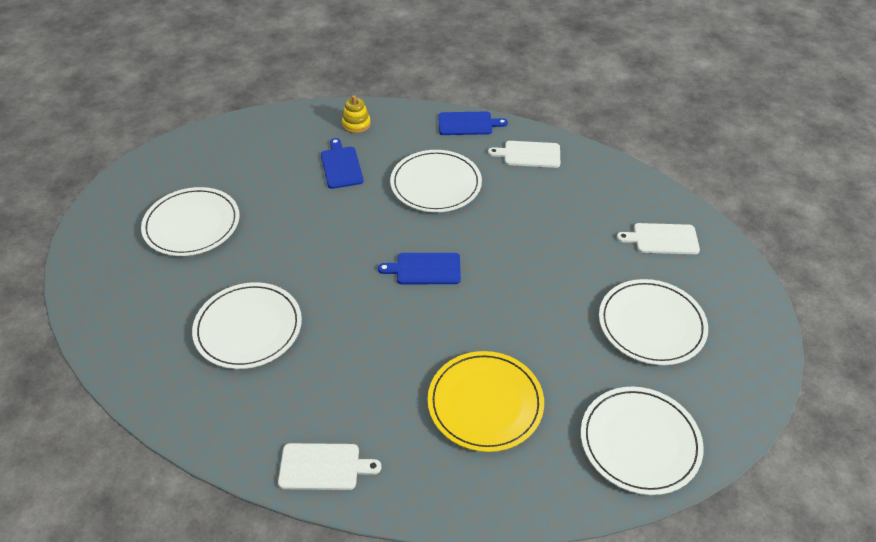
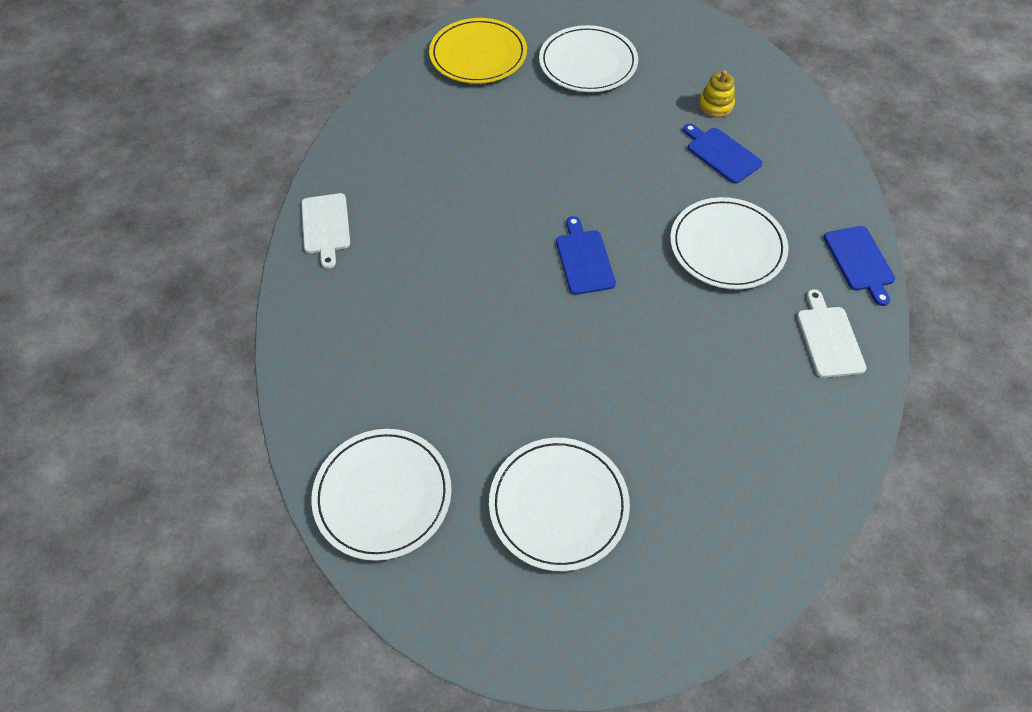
camera: 80 degrees right, 10 degrees up
(248, 328) = (469, 137): white plate -> none
(341, 166) = (721, 154): blue cutting board -> blue cutting board turned 105 degrees counterclockwise
(356, 124) = (801, 151): yellow stacking toy -> yellow stacking toy (715, 105)
(485, 403) = (412, 341): yellow plate -> yellow plate (478, 55)
(662, 239) = (720, 517): white cutting board -> none

